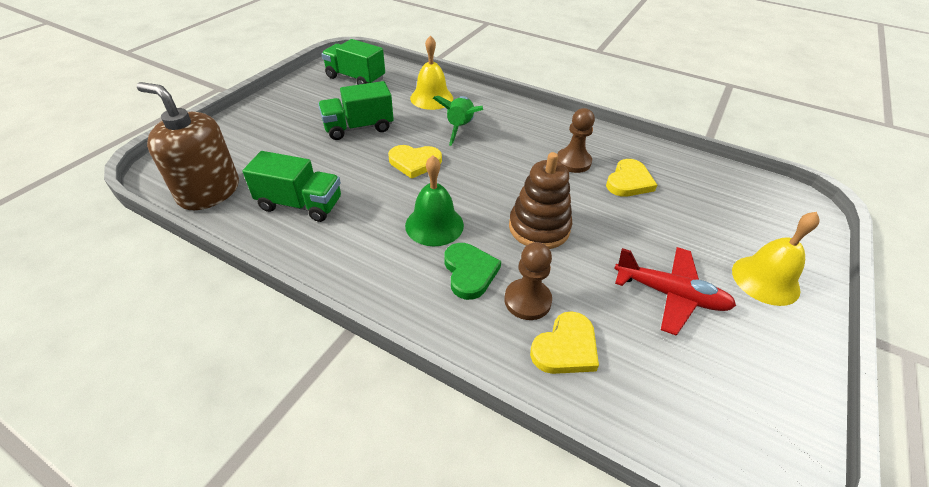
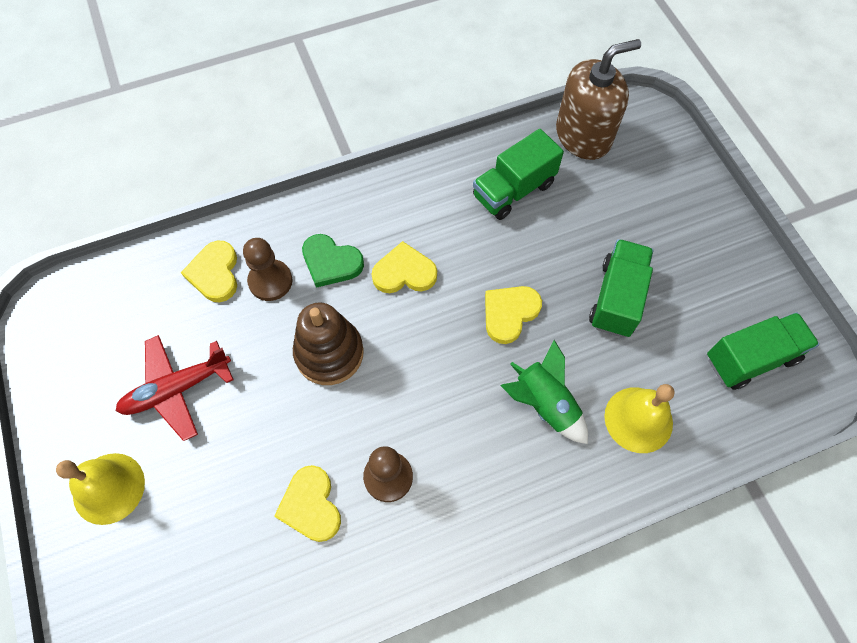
camera: 130 degrees right, 20 degrees up
(434, 225) = (404, 272): green bell -> yellow heart

